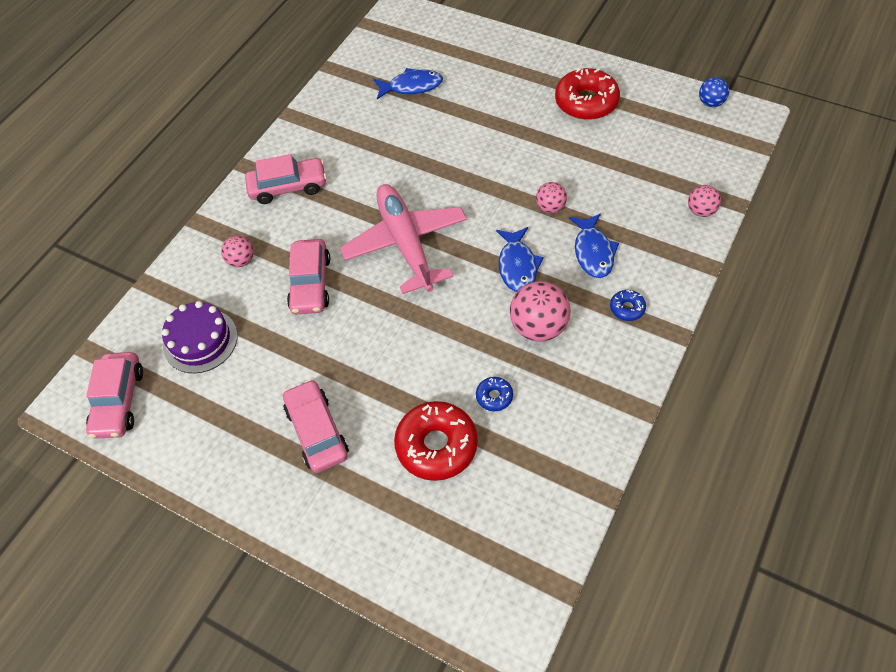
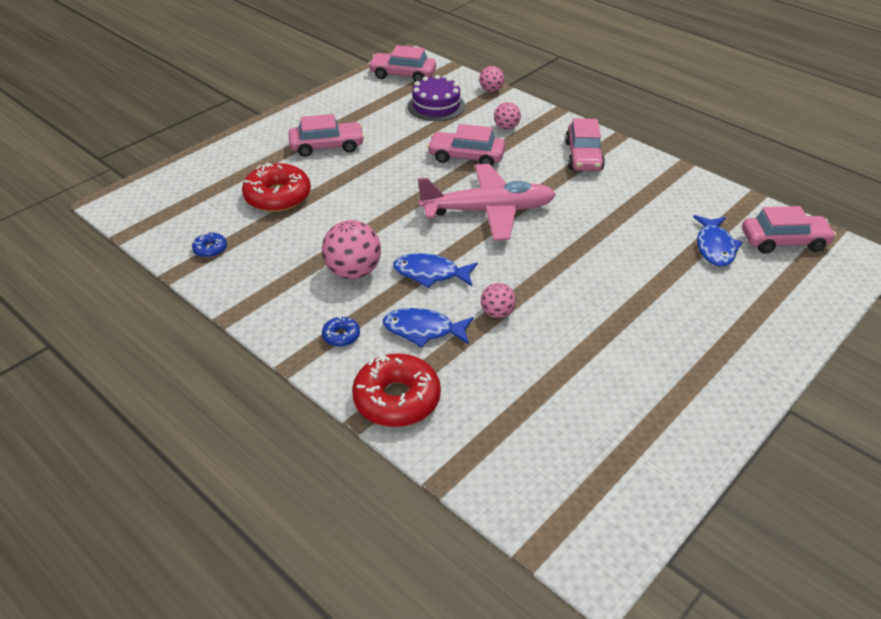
camera: 100 degrees right, 15 degrees down
(390, 49) = (783, 241): none -> pink car
(494, 396) = (300, 232): blue donut -> blue donut (210, 249)
(586, 102) = (663, 385): red donut -> red donut (397, 399)
(701, 211) = (442, 440): pink ball -> pink ball (491, 90)
(710, 103) = (638, 522): blue ball -> none

